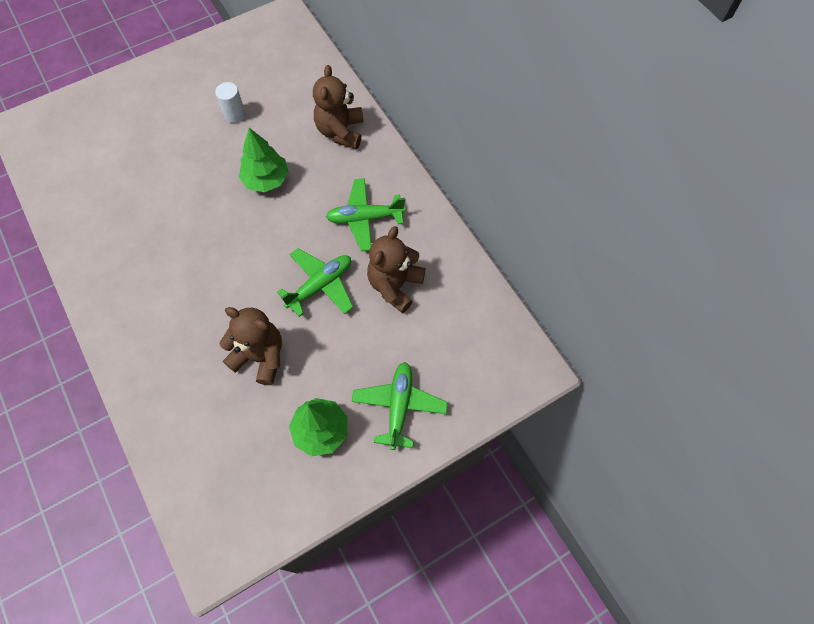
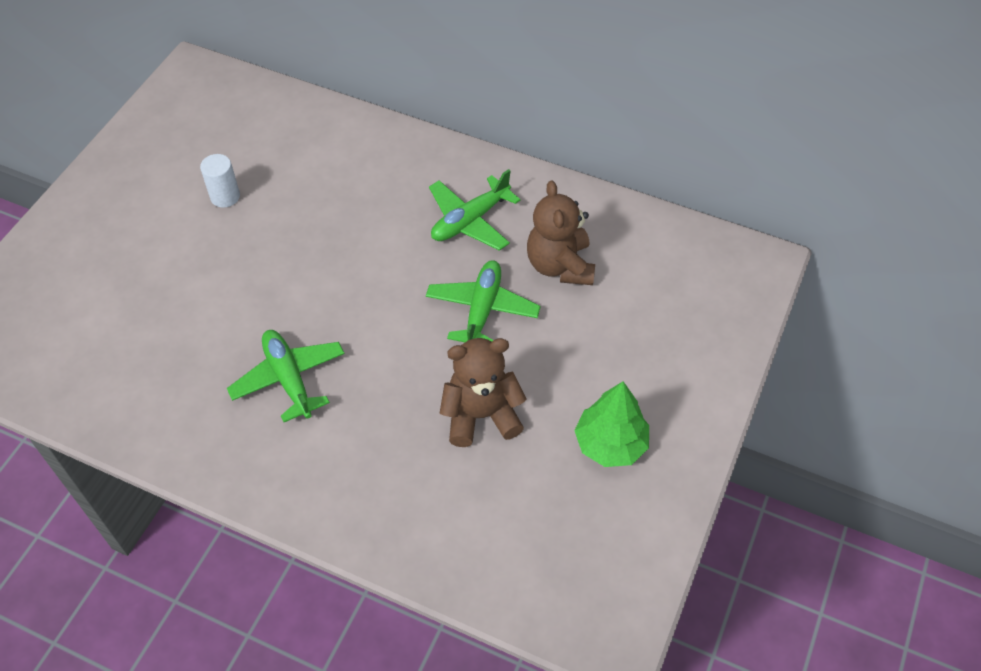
camera: 35 degrees left, 10 degrees down
(266, 180) = (325, 242): green tree -> none
(340, 131) = (366, 152): brown teddy bear -> none
(399, 406) = (667, 372): green plane -> green plane (289, 379)

